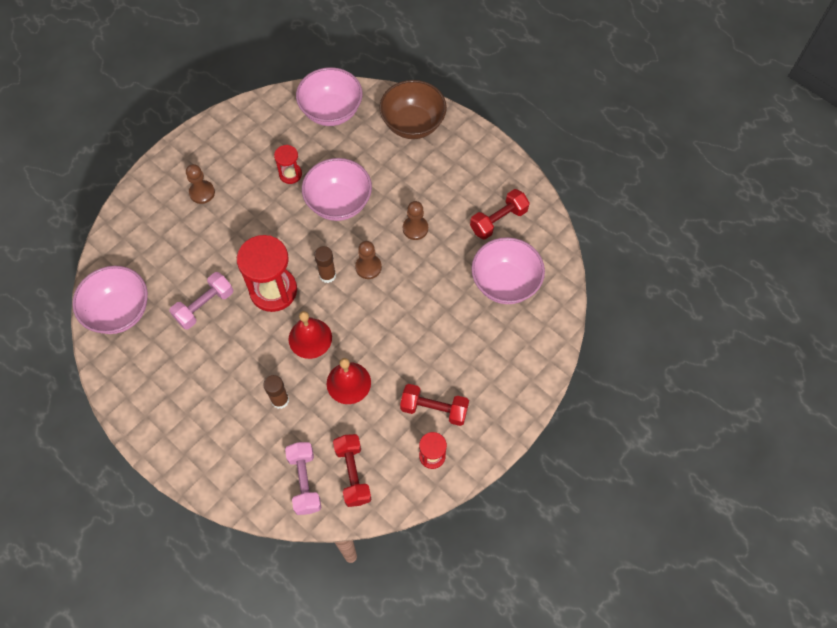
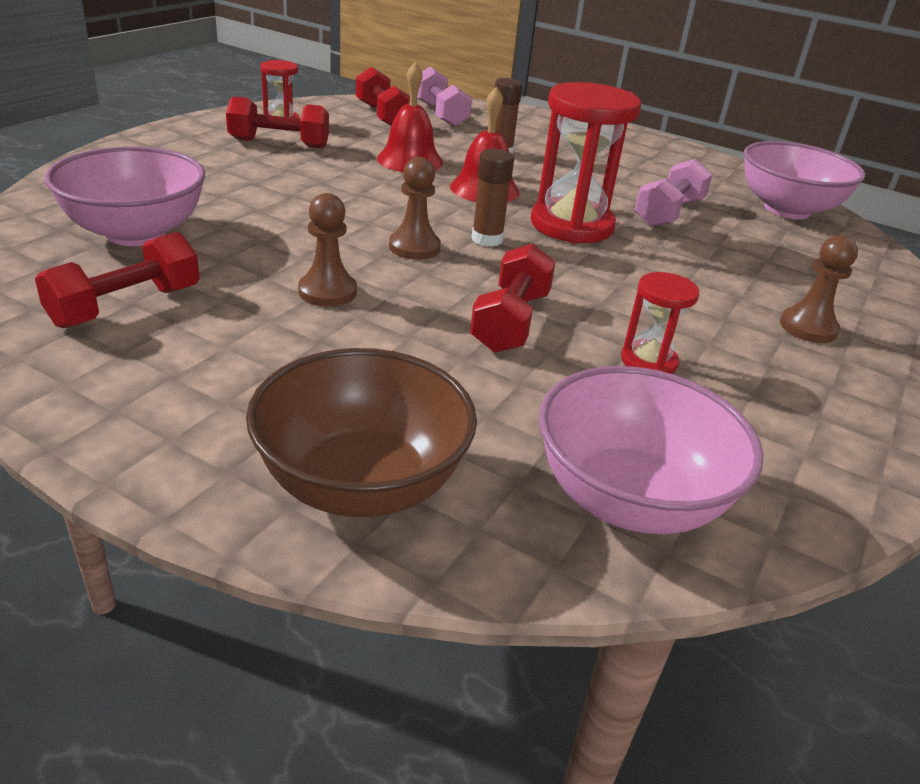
camera: 165 degrees right, 30 degrees down
(339, 203) = (510, 322): pink bowl -> red dumbbell

